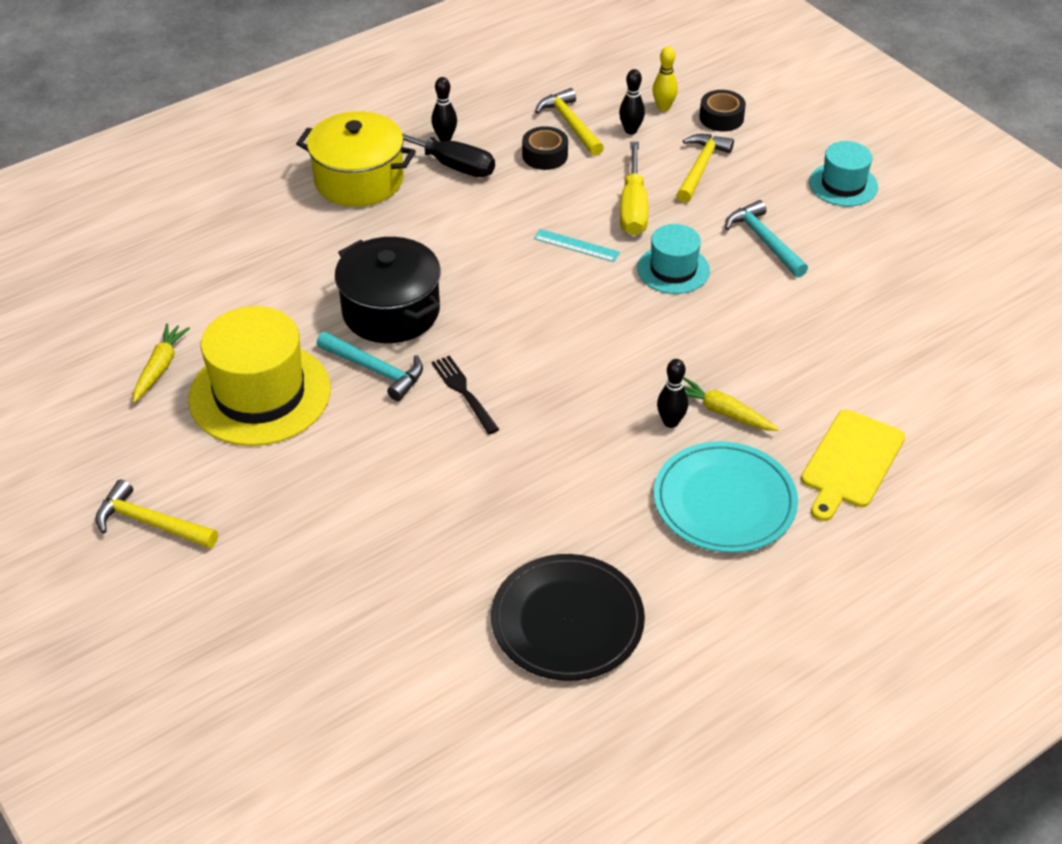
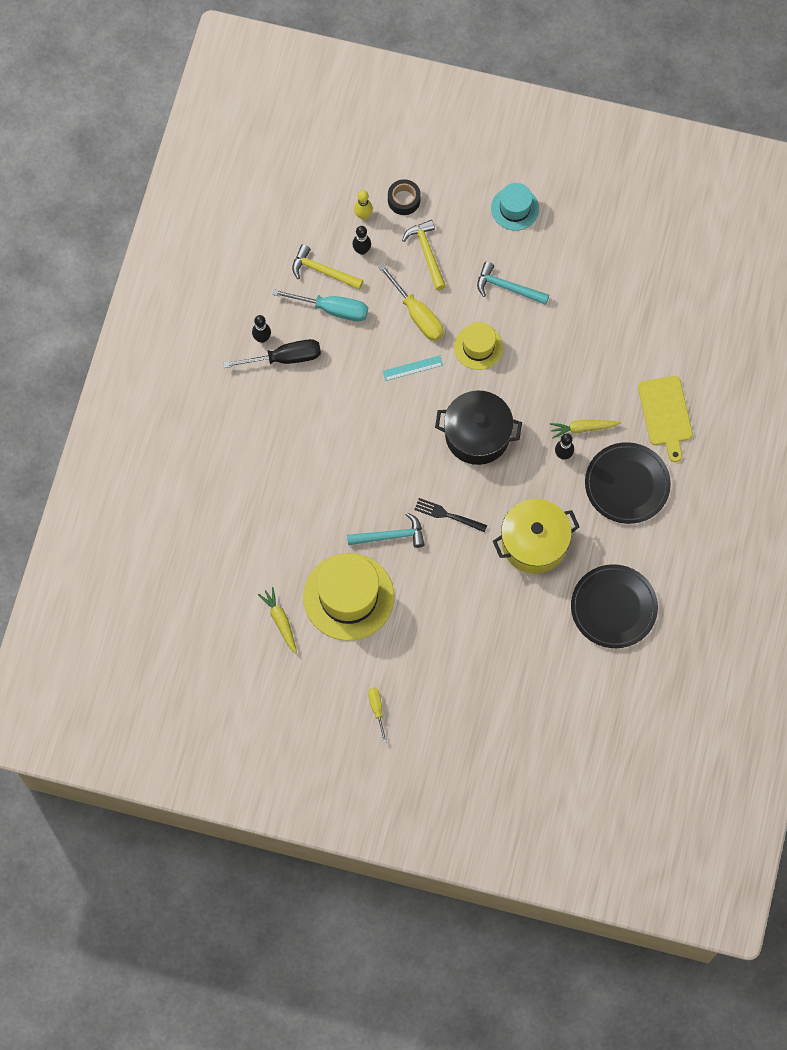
camera: 40 degrees left, 25 degrees up
(150, 523) = (377, 710): yellow hammer -> yellow screwdriver
(359, 180) = (246, 410): yellow pot -> yellow pot (534, 543)
(391, 311) = (360, 491): black pot -> black pot (477, 435)
(545, 155) = (332, 309): black tape -> turquoise screwdriver
(673, 269) = (478, 347): turquoise hat -> yellow hat
(724, 501) = (627, 484): turquoise plate -> black plate

